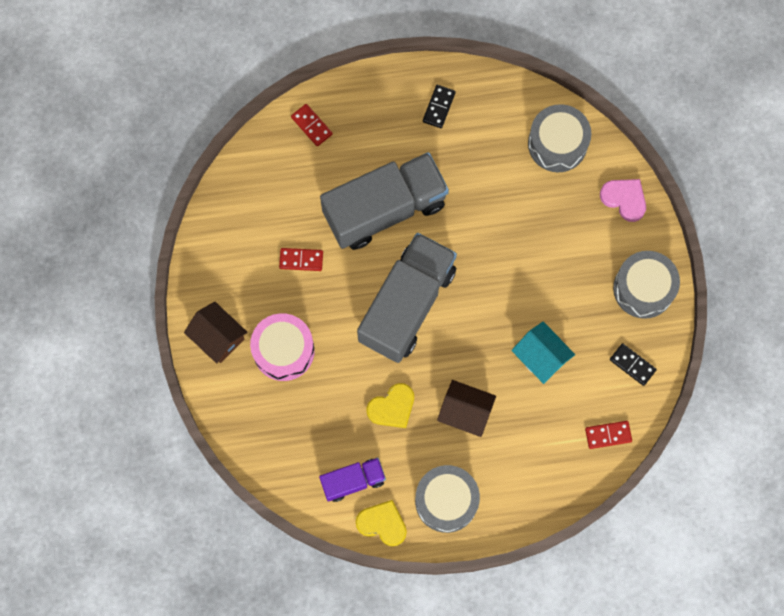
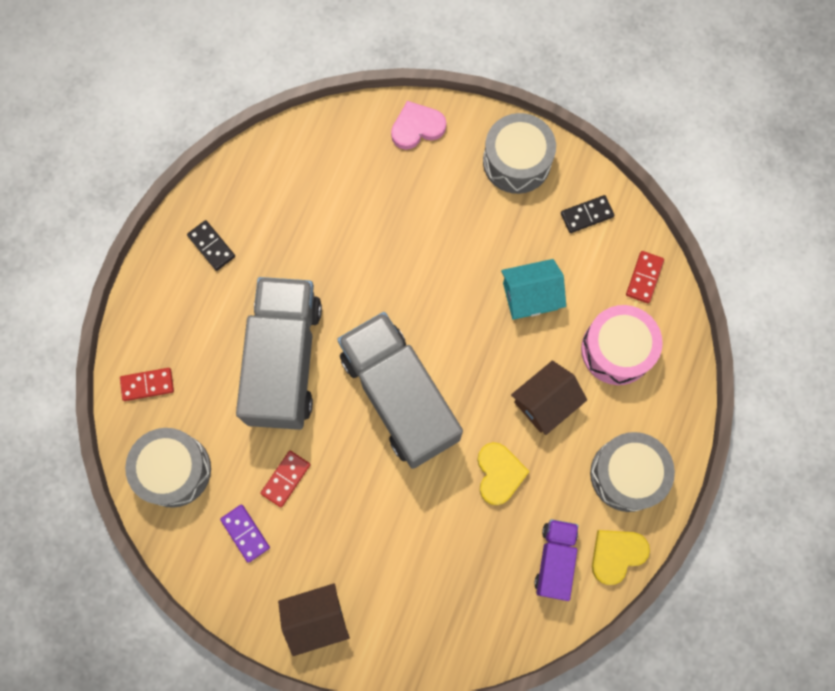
camera: 60 degrees left, 0 degrees up
(247, 255) = (245, 533): none -> purple domino
(283, 350) = (373, 554): pink drum -> pink drum (616, 350)
(557, 144) = (322, 156): grey drum -> grey drum (174, 470)

